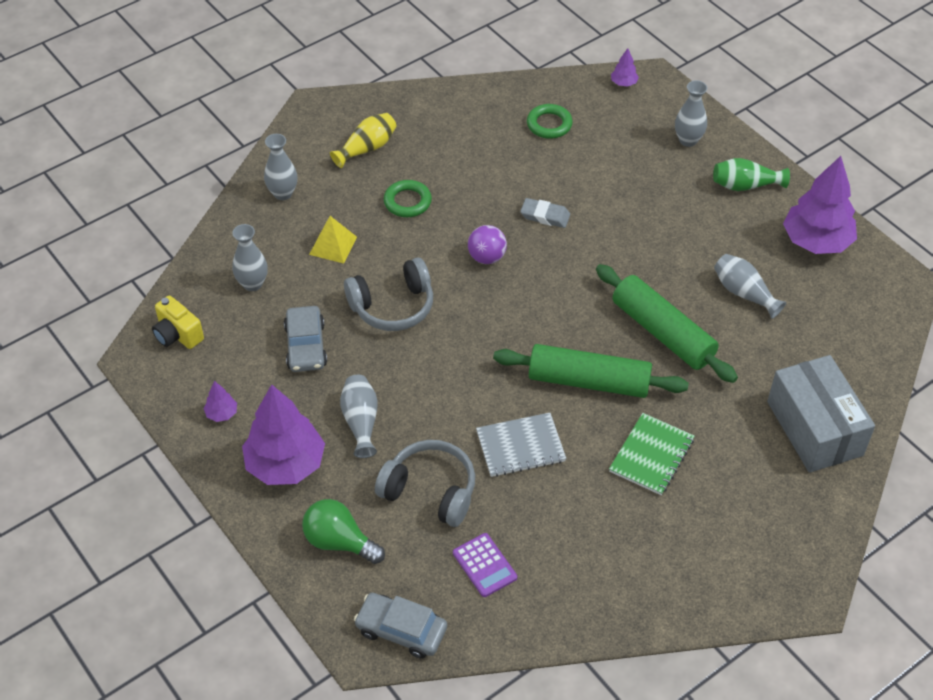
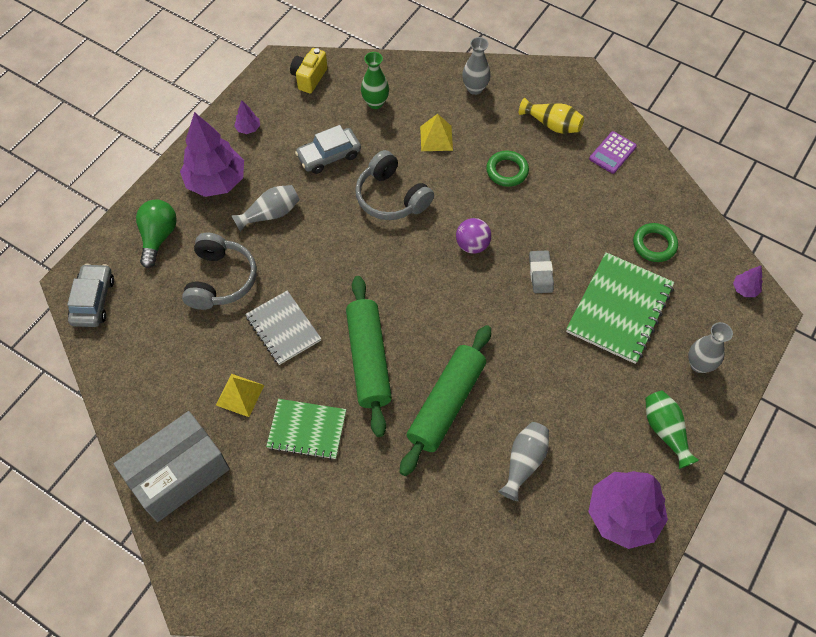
camera: 70 degrees right, 10 degrees up
(252, 284) = (375, 103): grey vase -> green vase
(484, 565) = (163, 337): purple calculator -> purple calculator (612, 153)
(588, 506) = (240, 395): none -> yellow pyramid
(609, 173) = (619, 309): none -> green notebook
(814, 428) = (385, 563): grey box -> grey box (179, 474)

